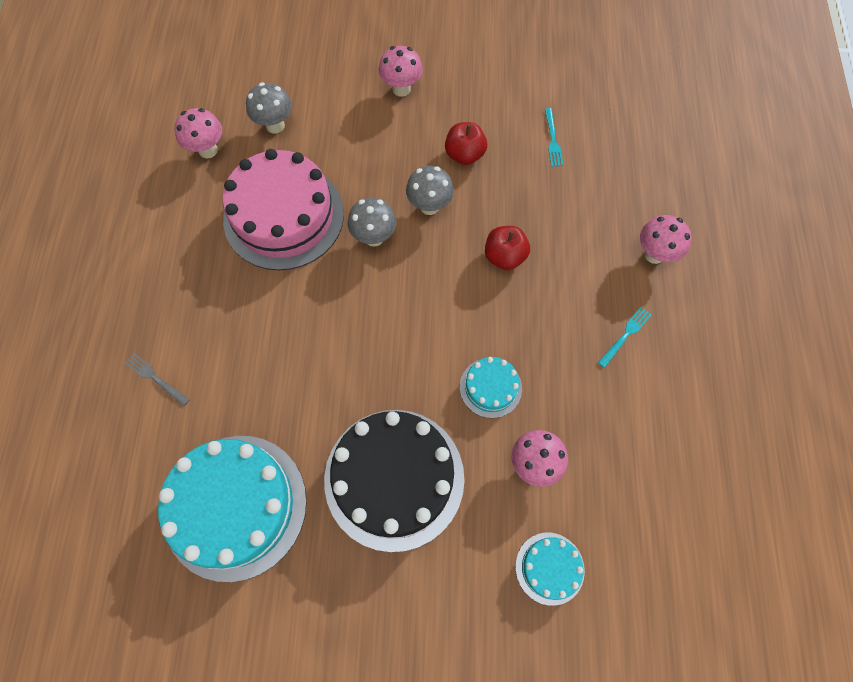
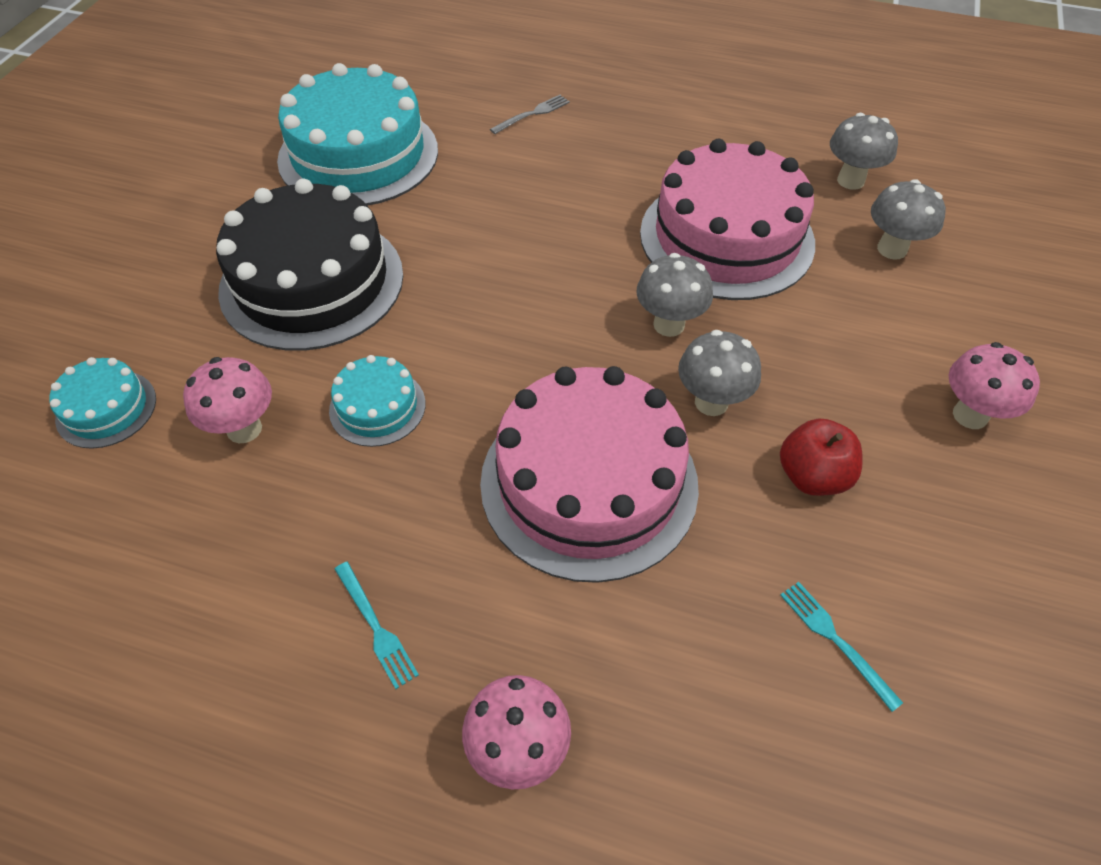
camera: 105 degrees right, 15 degrees down
(208, 150) = (850, 180): pink mushroom -> grey mushroom
(504, 256) = (589, 482): red apple -> pink cake
(552, 140) = (835, 640): turquoise fork -> turquoise fork turned 45 degrees clockwise

